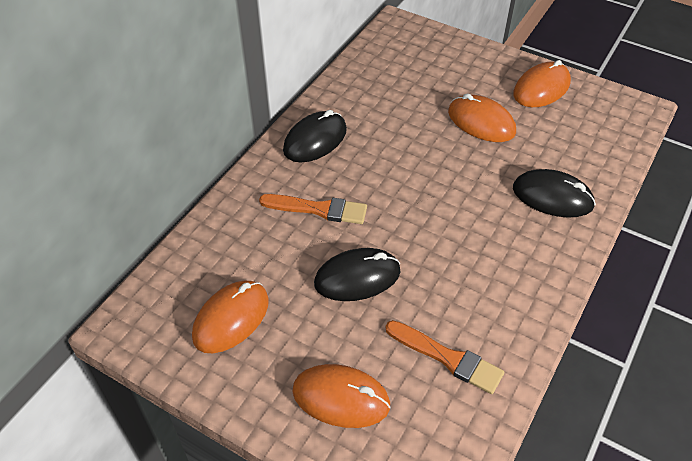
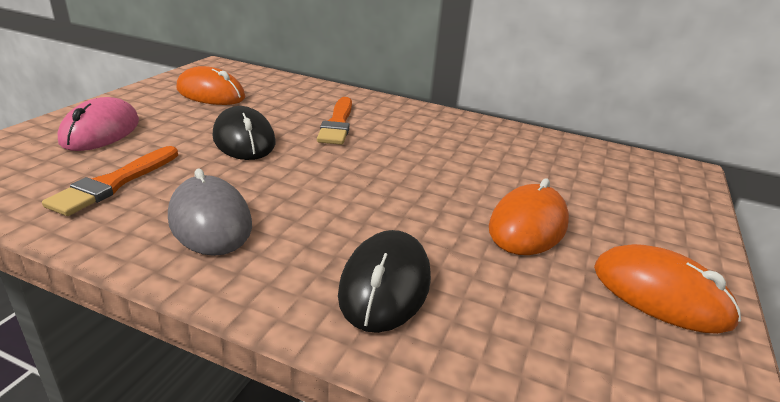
camera: 80 degrees right, 20 degrees down
(315, 140) = (436, 123): black mouse -> none
(341, 398) = (101, 131): orange mouse -> pink mouse
(497, 286) = (210, 221): none -> grey mouse

